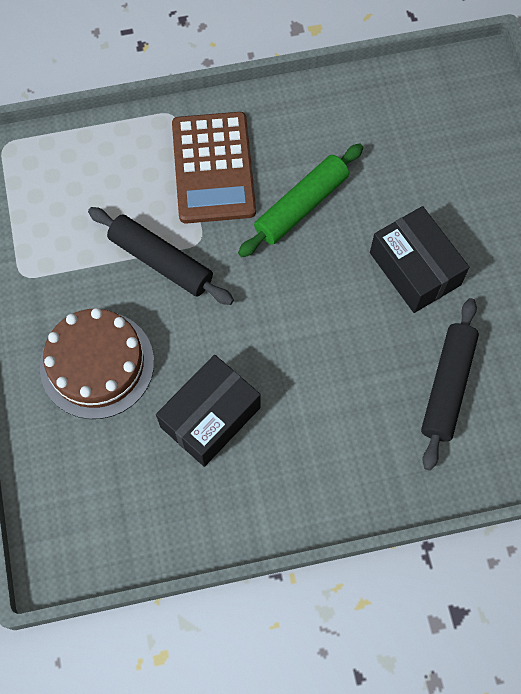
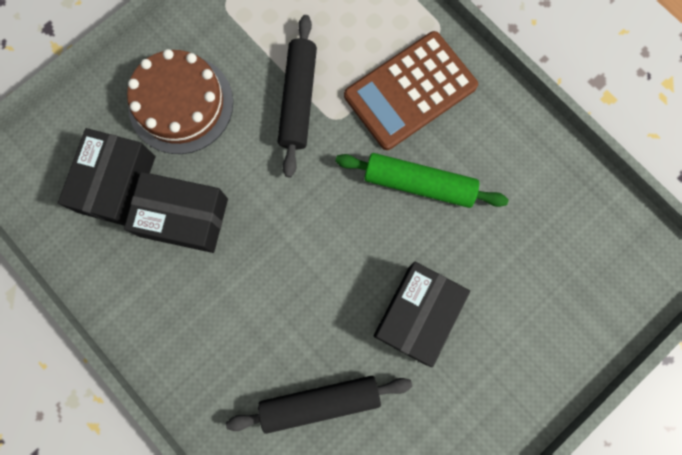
camera: 60 degrees right, 10 degrees up
(139, 462) = (117, 184): none -> black box

